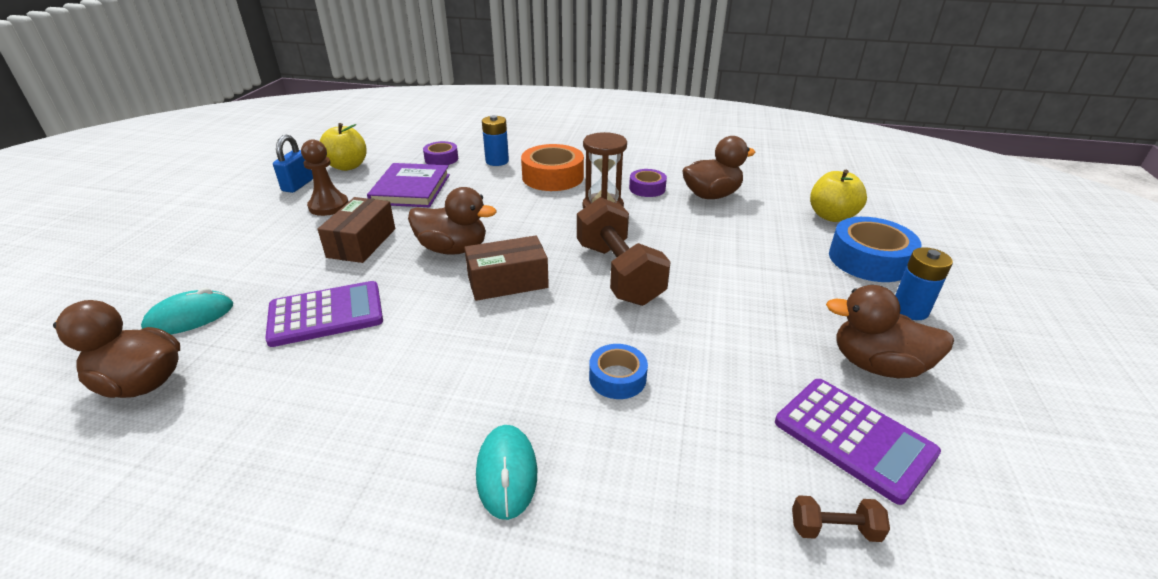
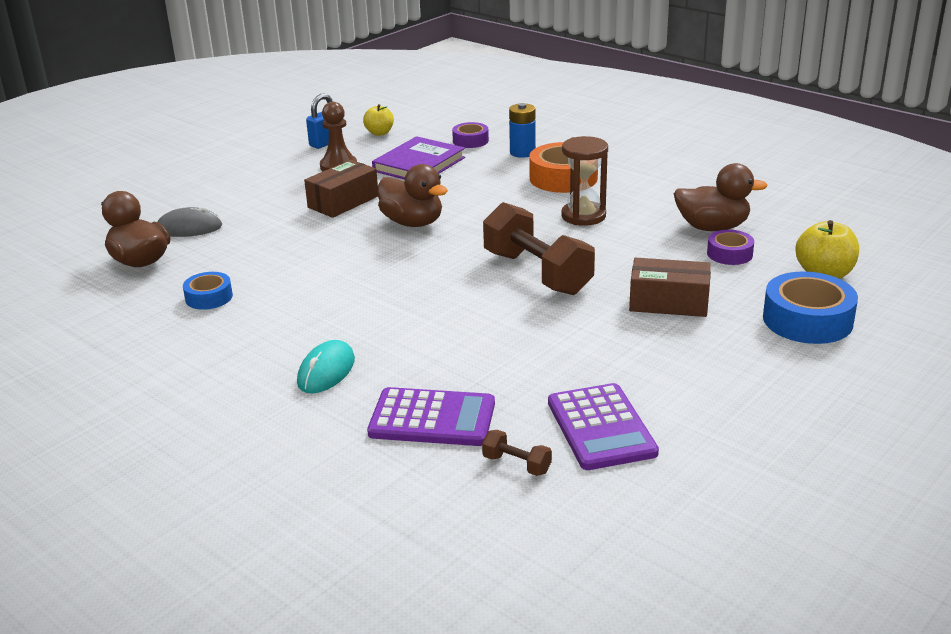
camera: 30 degrees right, 5 degrees down
(190, 317) = (189, 228): turquoise mouse -> grey mouse
(326, 314) = (280, 248): purple calculator -> purple calculator (432, 418)
(347, 166) = (379, 133): yellow apple -> yellow apple, size x0.67
(507, 282) = (435, 258): brown box -> brown box (668, 303)
(617, 378) = (457, 342): blue tape -> blue tape (209, 297)
(618, 273) = (537, 273): brown dumbbell -> brown dumbbell turned 45 degrees counterclockwise
(647, 188) = (649, 207): purple tape -> purple tape (729, 254)
(877, 365) = (690, 394): brown duck -> none
(910, 310) = (787, 367): blue battery -> none

